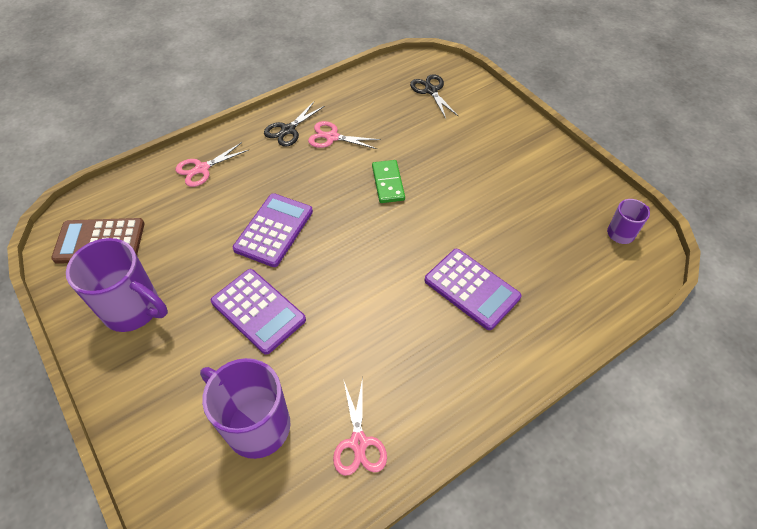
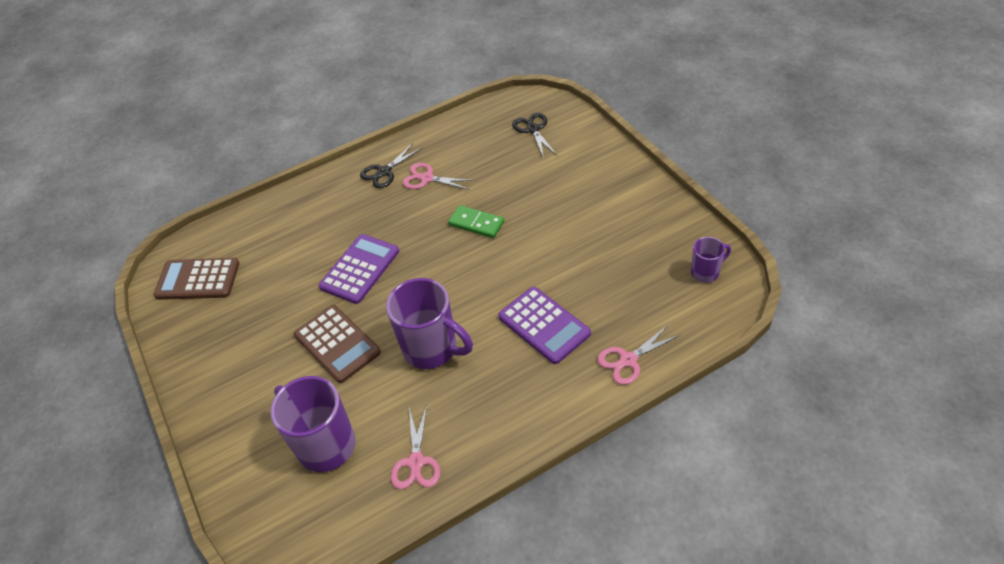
camera: 10 degrees right, 5 degrees down
(133, 309) = (224, 341): purple mug -> purple mug (432, 349)
(202, 169) = (297, 211): pink scissors -> pink scissors (628, 360)
(258, 311) = (337, 344): purple calculator -> brown calculator
(388, 183) = (476, 223): green domino -> green domino turned 60 degrees counterclockwise

